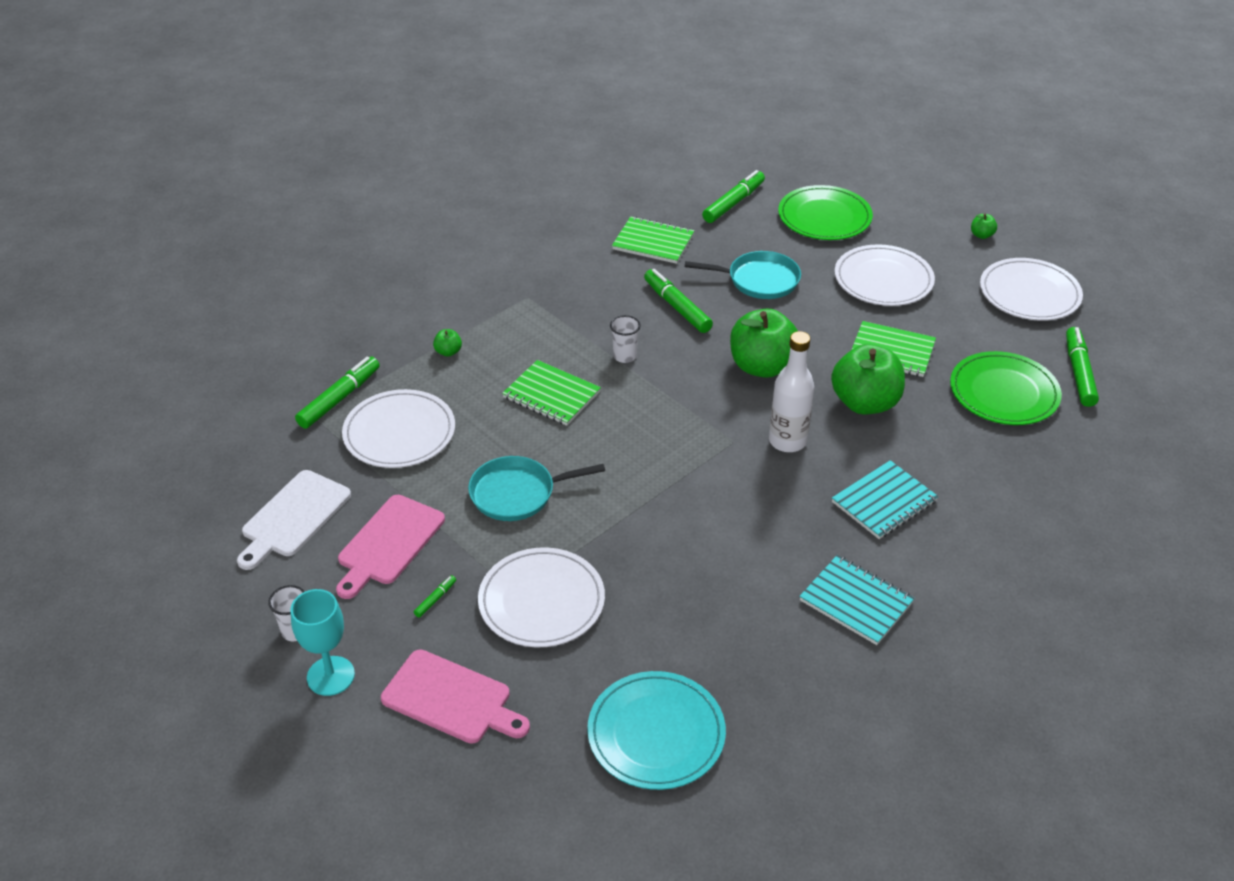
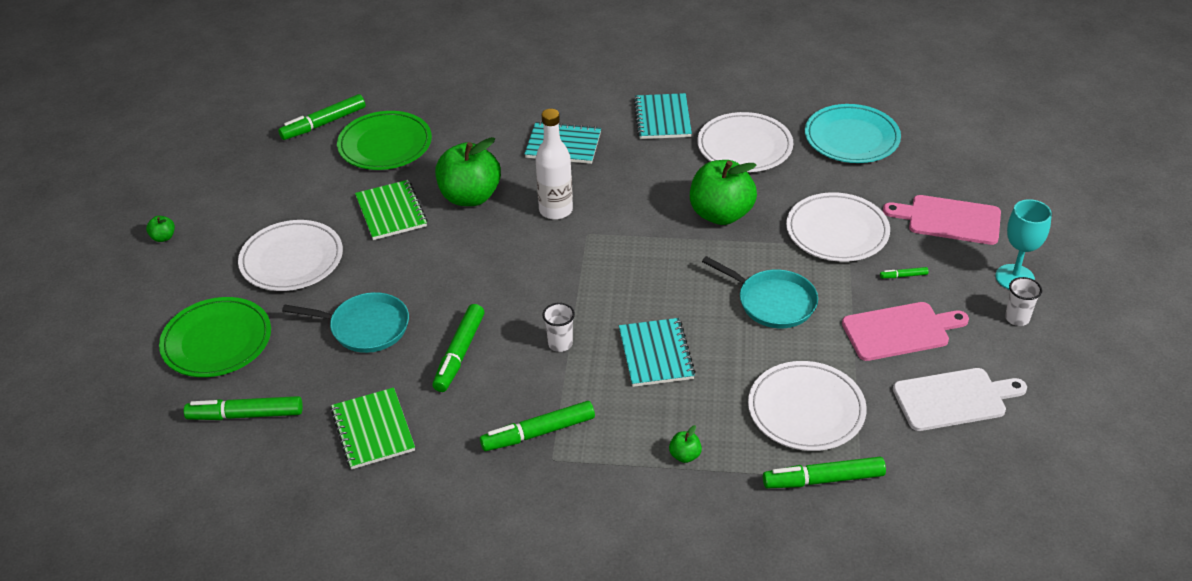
camera: 130 degrees left, 0 degrees up
(451, 699) = (949, 220): pink cutting board -> pink cutting board turned 60 degrees counterclockwise
(551, 395) = (656, 354): green notebook -> turquoise notebook
(557, 303) = (538, 433): none -> green marker
(759, 280) = (366, 327): turquoise pan -> turquoise pan turned 135 degrees clockwise
(762, 366) = (485, 264): green apple -> green apple (721, 214)
(1029, 293) = (236, 180): white plate -> white plate (744, 146)

